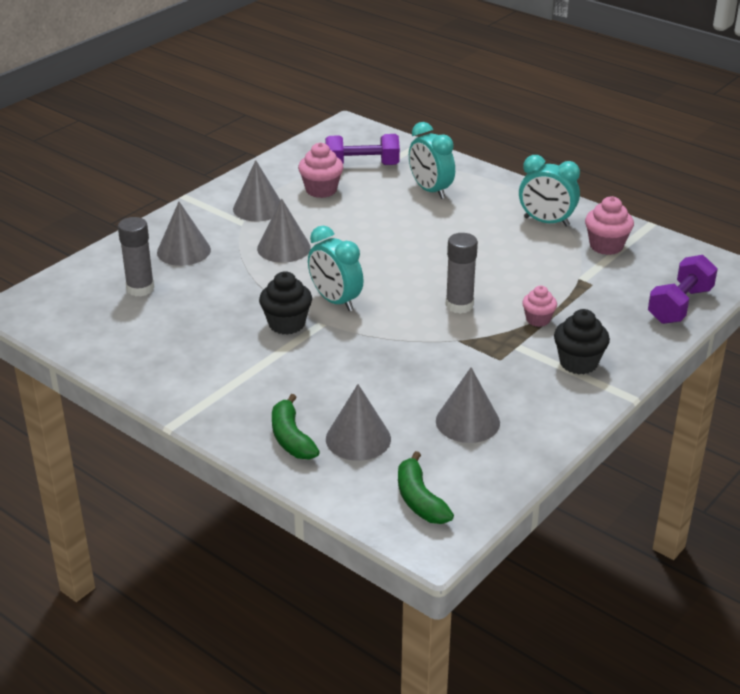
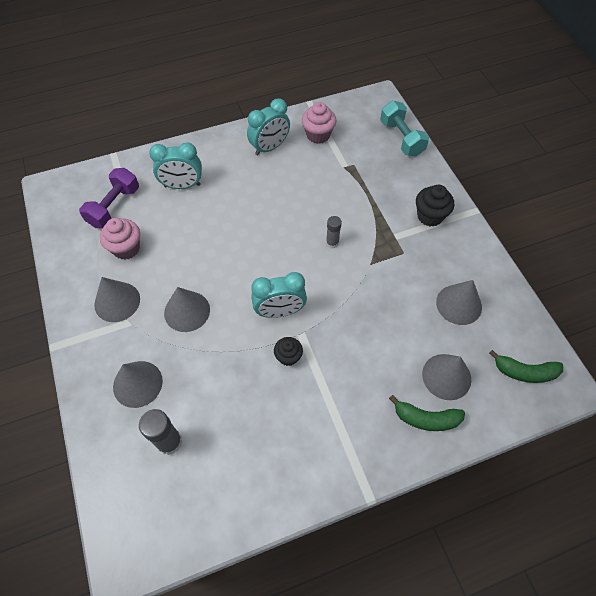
camera: 60 degrees left, 25 degrees up
(286, 324) = (288, 357): black cupcake -> black cupcake, size x0.66
(459, 305) = (332, 243): grey glue stick -> grey glue stick, size x0.63
(538, 320) = (374, 211): pink cupcake -> none
(680, 305) = (401, 138): purple dumbbell -> turquoise dumbbell

